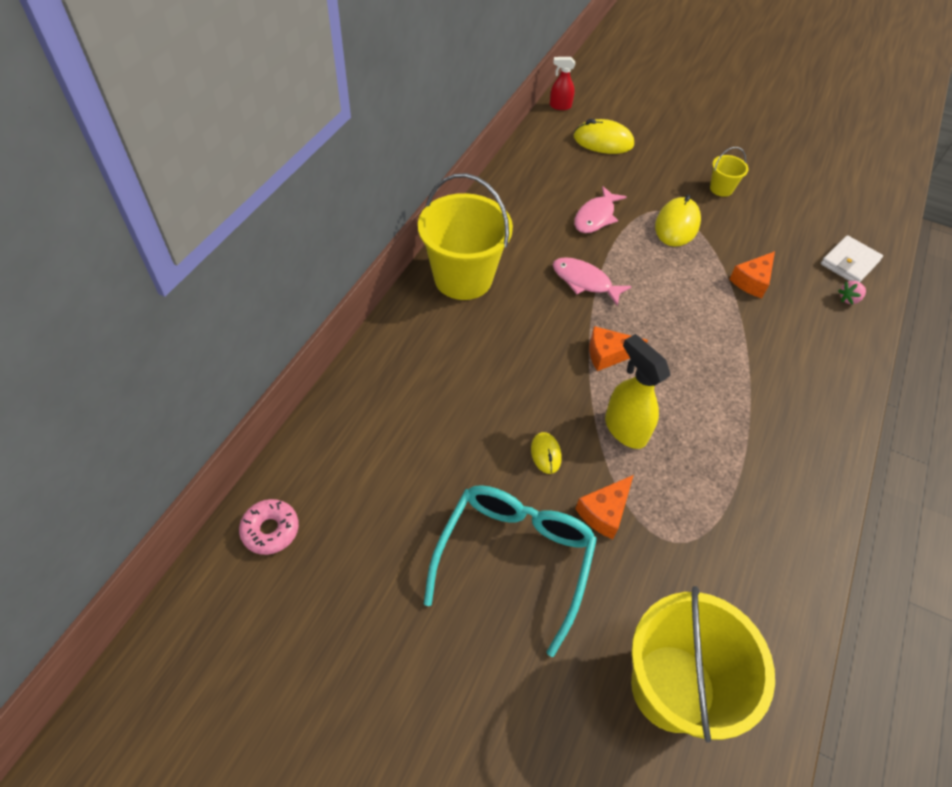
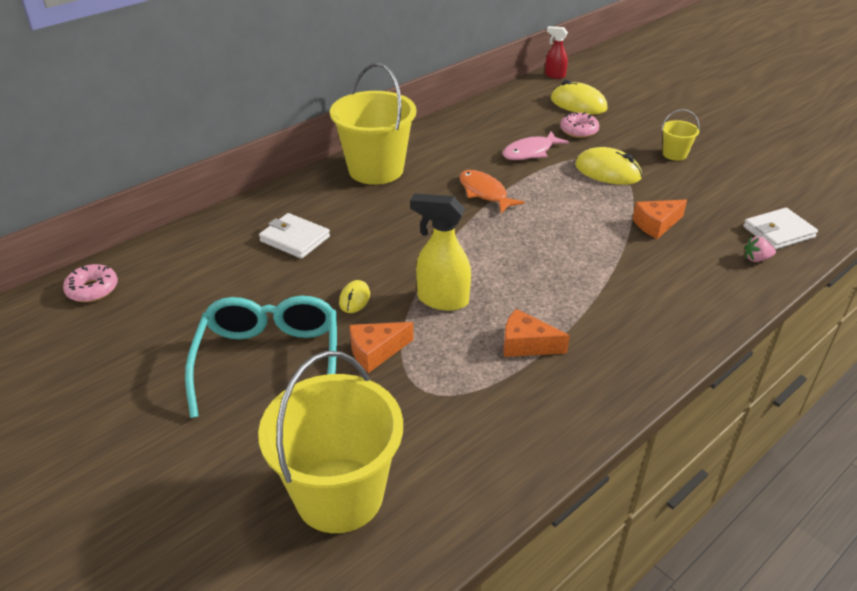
camera: 25 degrees right, 15 degrees down
(440, 395) = (295, 239): none -> white wallet
(514, 558) = (269, 361): turquoise glasses -> turquoise glasses turned 45 degrees counterclockwise
(584, 281) = (484, 193): pink fish -> orange fish
(608, 354) = (468, 245): orange cheese -> orange cheese (526, 344)
(623, 177) = (578, 130): none -> pink donut
(625, 429) = (442, 300): yellow spray bottle -> yellow spray bottle turned 60 degrees counterclockwise
(677, 225) = (607, 171): yellow mouse -> yellow mouse turned 75 degrees clockwise

